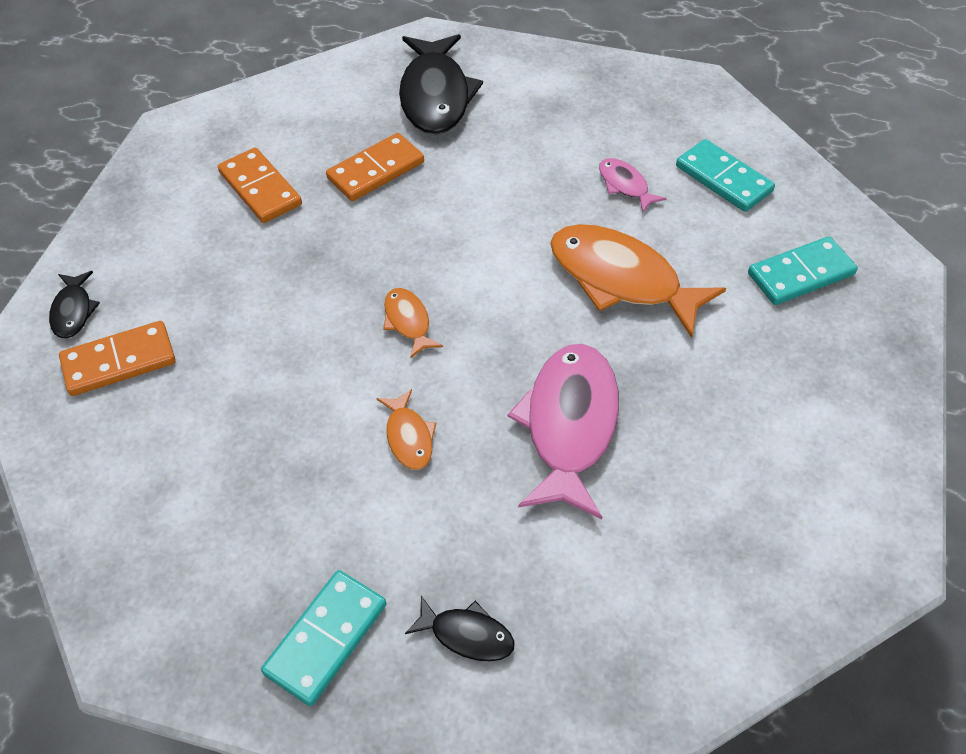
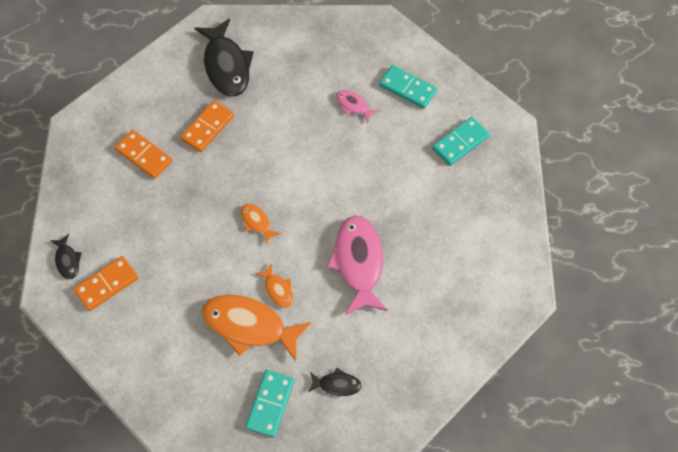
camera: 15 degrees left, 10 degrees up
(621, 279) = (365, 168): orange fish -> orange fish (249, 326)

